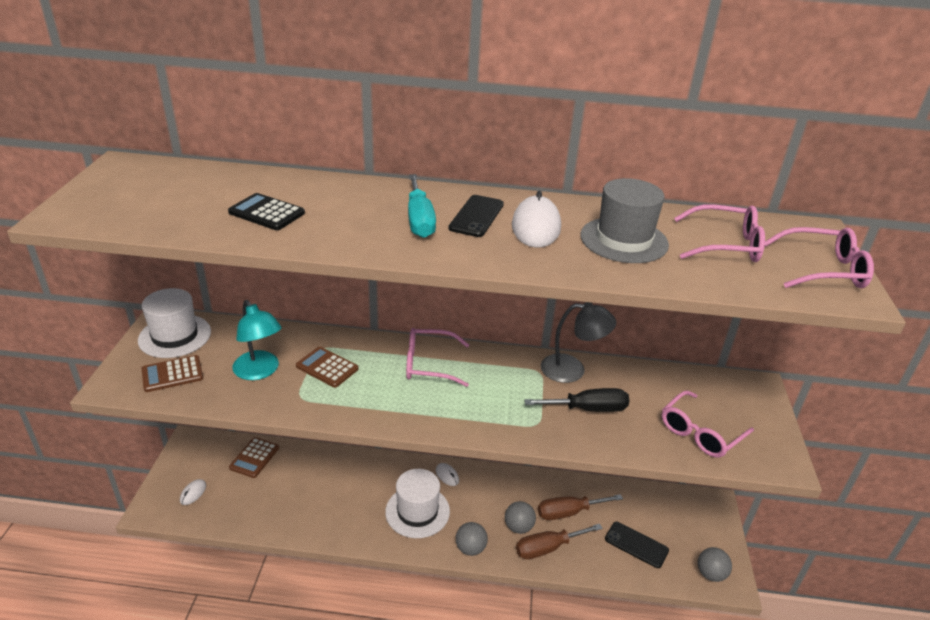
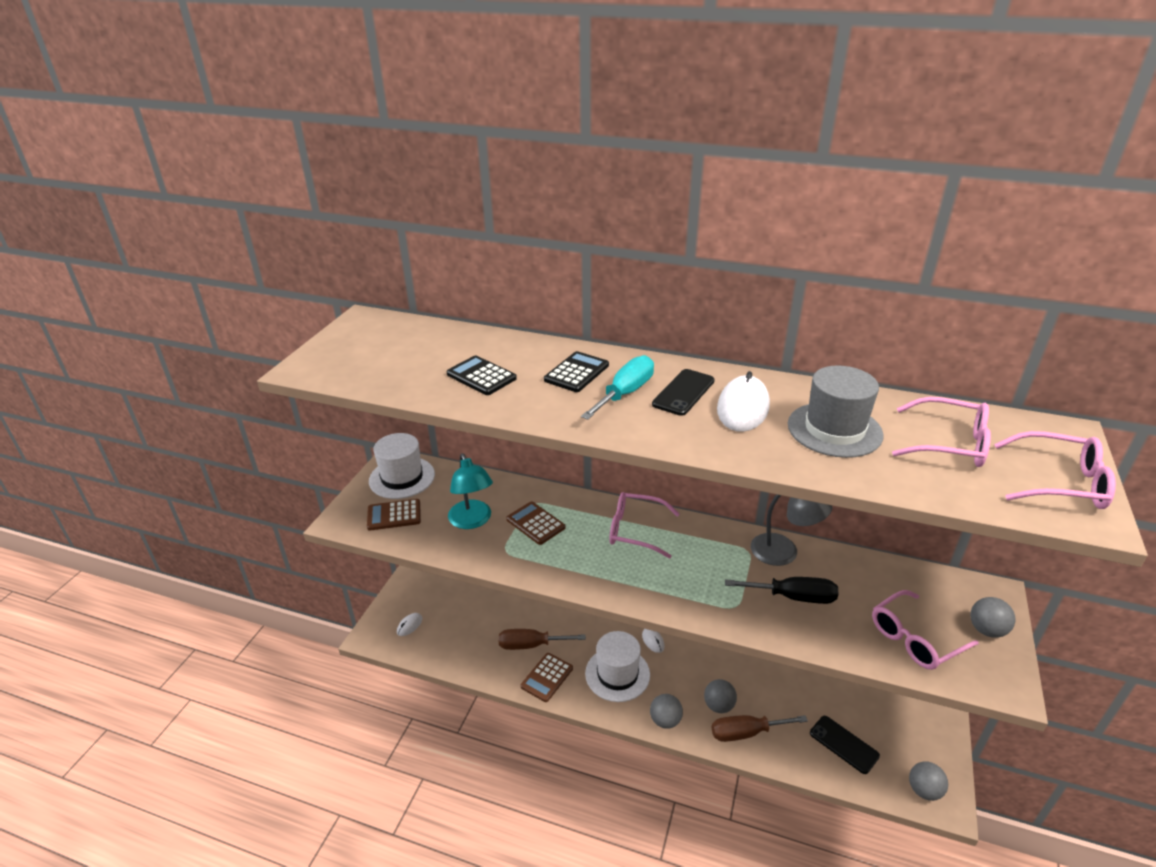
camera: 15 degrees right, 0 degrees up
(254, 458) = (469, 598): brown calculator -> brown calculator (547, 677)
(366, 204) = (576, 372): none -> black calculator
(419, 220) = (625, 393): turquoise screwdriver -> turquoise screwdriver turned 150 degrees counterclockwise
(568, 512) = (774, 698): brown screwdriver -> brown screwdriver (531, 645)
(758, 417) = (986, 630): none -> grey ball

